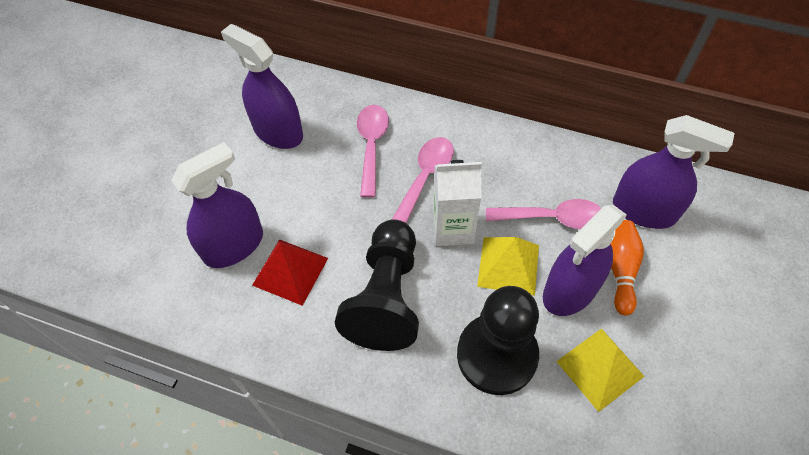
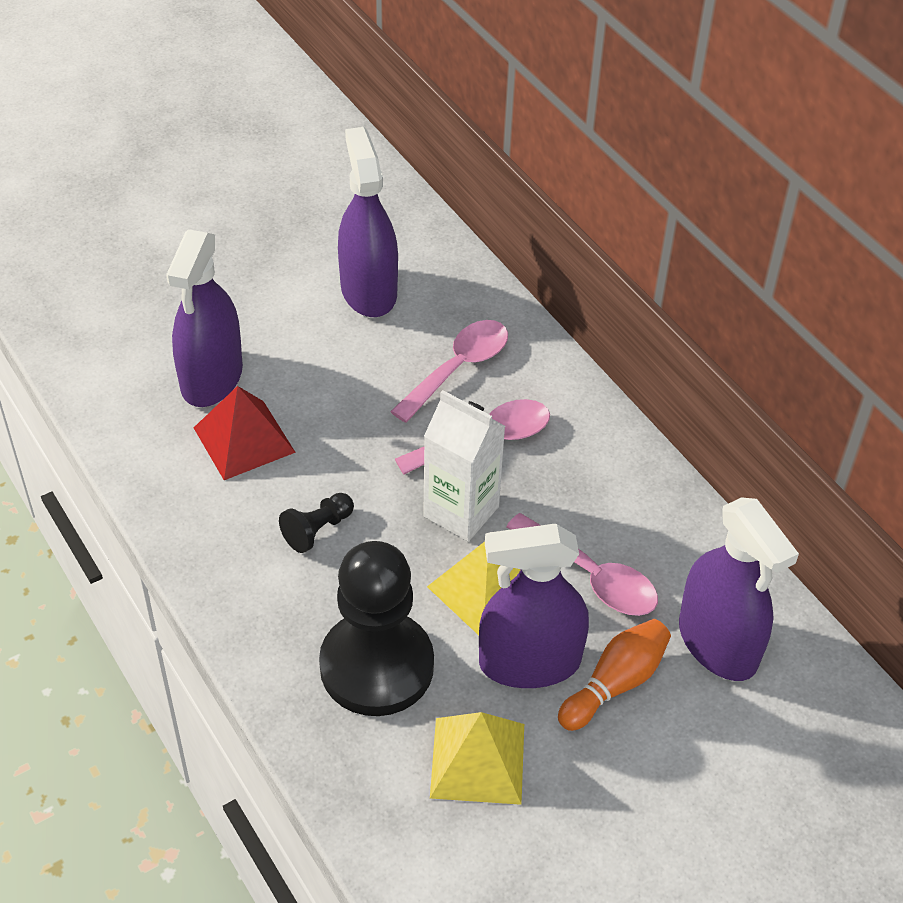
camera: 35 degrees right, 10 degrees down
(233, 245) = (212, 378): purple spray bottle -> purple spray bottle turned 105 degrees clockwise
(386, 297) = (317, 530): black pawn -> black pawn, size x0.42

